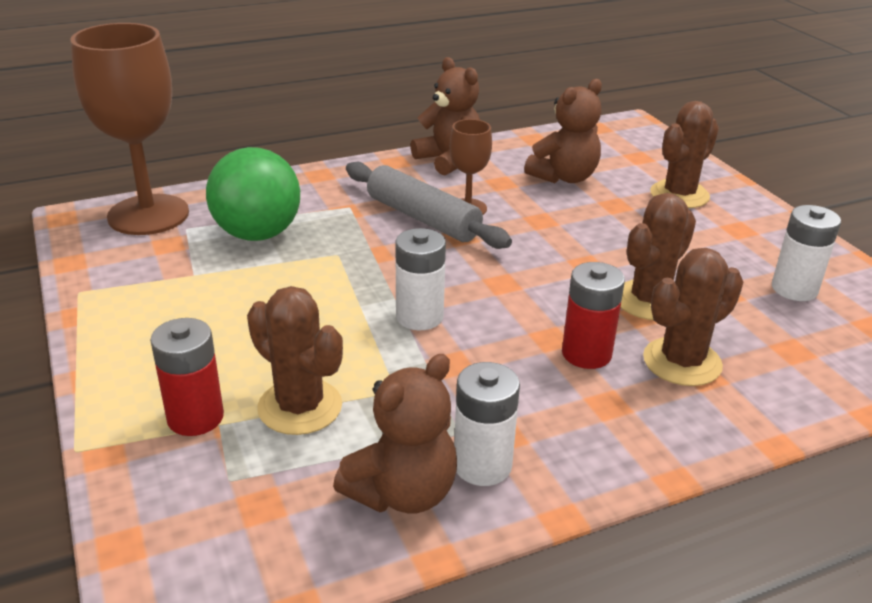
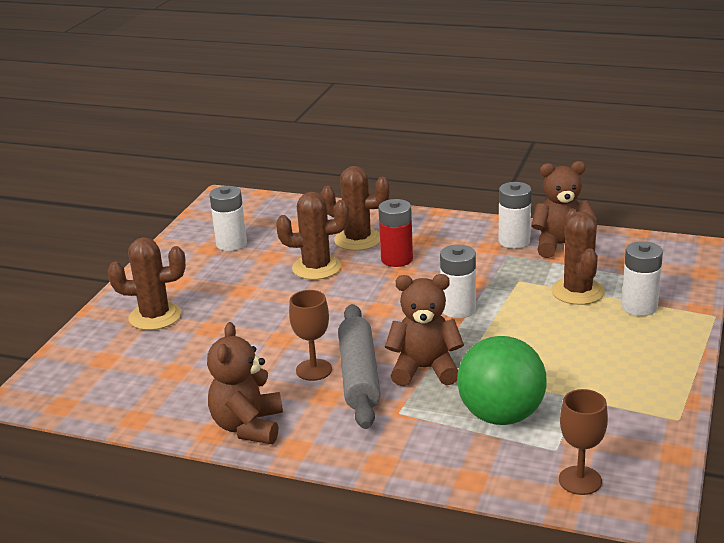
camera: 135 degrees left, 5 degrees down
(148, 215) = (580, 480): brown goblet -> brown goblet, size x0.50
(195, 417) = (639, 307): red battery -> white battery
(564, 177) = (196, 365): brown teddy bear -> brown teddy bear (425, 369)

